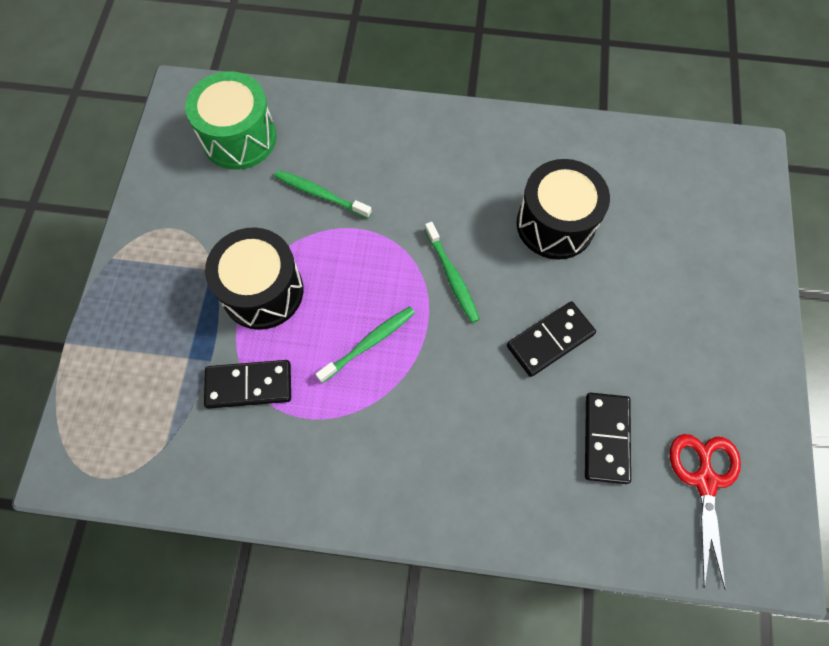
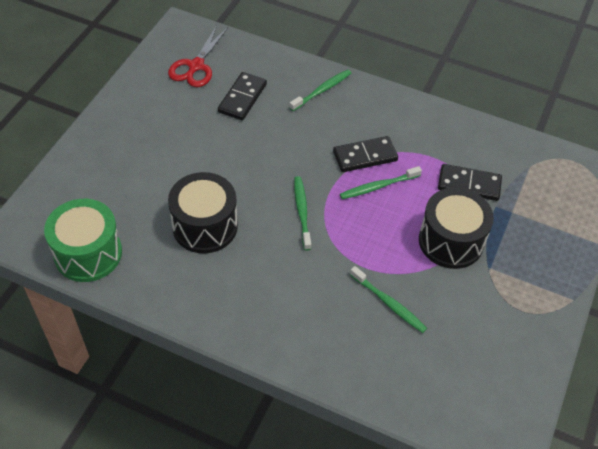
camera: 165 degrees left, 15 degrees down
(239, 138) = (454, 378): green drum -> green drum (88, 253)
(498, 495) = (322, 90): none -> green toothbrush
(550, 340) = (250, 155): black domino -> black domino (365, 156)

